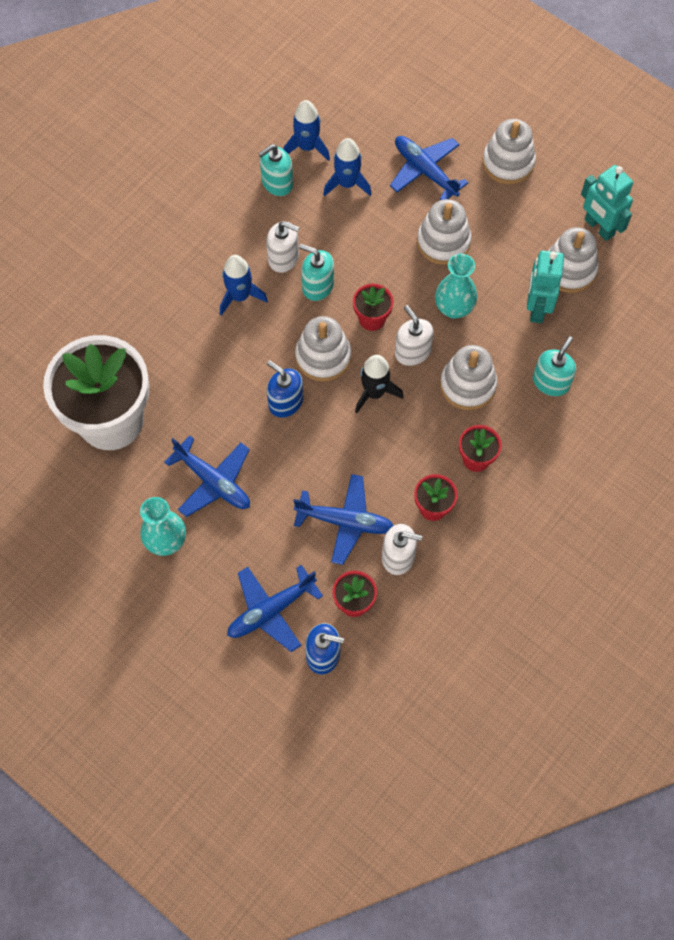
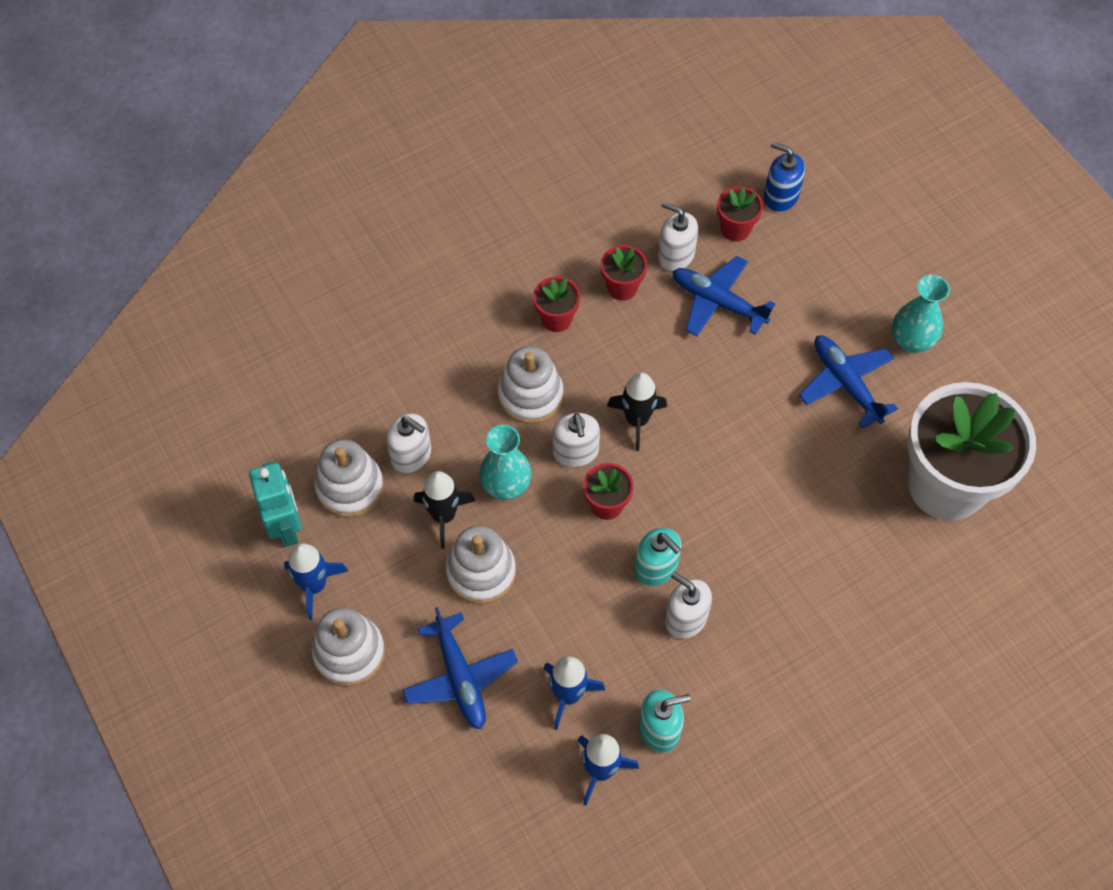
camera: 160 degrees left, 5 degrees down
(240, 296) = (755, 585): blue rocket -> blue rocket (314, 585)
(271, 611) = (820, 247): blue plane -> none
(285, 402) = (740, 442): blue soap dispenser -> none
(323, 357) = (680, 479): white stacking toy -> none
(489, 272) = (444, 516): none -> black rocket
(537, 308) = (411, 455): turquoise robot -> white soap dispenser
(551, 382) = (438, 370): turquoise soap dispenser -> none

